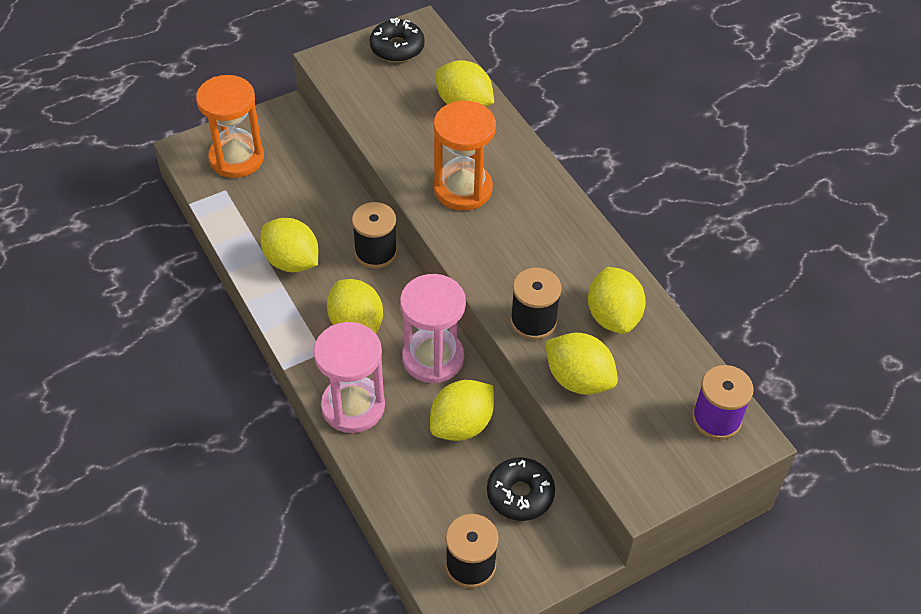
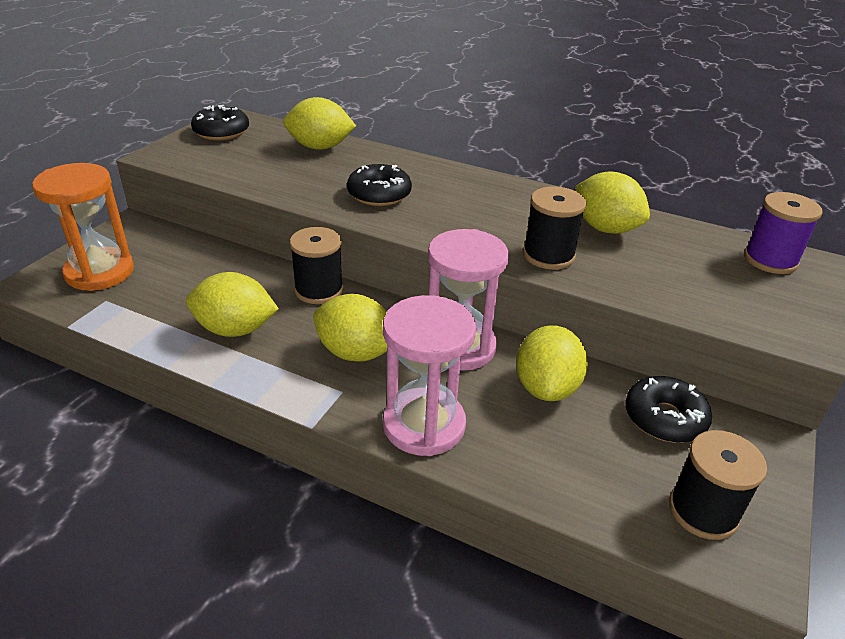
camera: 35 degrees left, 15 degrees down
(463, 189) = (379, 194): orange hourglass -> black donut
(578, 379) = (638, 279): yellow lemon -> none

